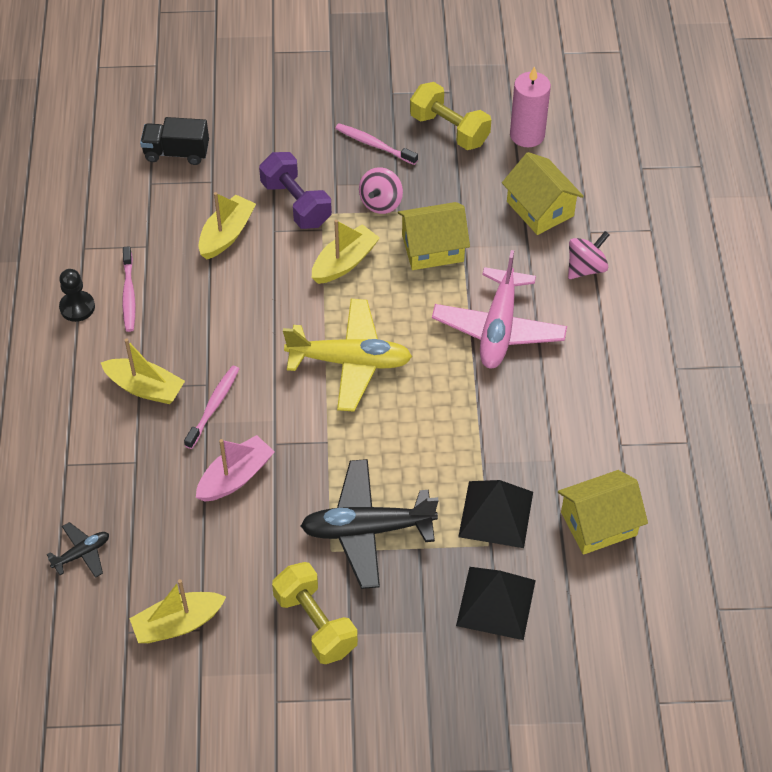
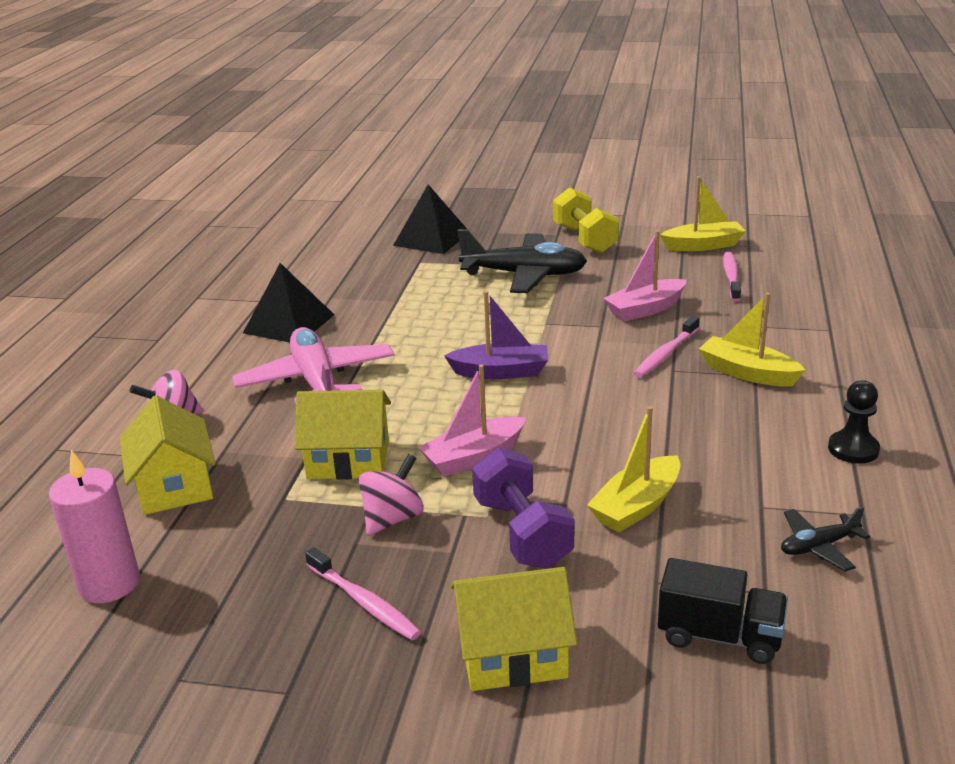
camera: 165 degrees left, 25 degrees down
(82, 553) = (798, 280): black plane -> black plane (818, 546)
(129, 294) = (781, 455): pink toothbrush -> pink toothbrush (731, 277)
(344, 262) = (473, 457): yellow boat -> pink boat
(350, 362) = (501, 372): yellow plane -> purple boat
(449, 129) = (226, 609): yellow dumbbell -> none
(495, 514) = (404, 275): black pyramid -> black pyramid (289, 323)
(498, 328) = (317, 382): pink plane -> pink plane turned 45 degrees counterclockwise
(598, 523) = (318, 265): yellow house -> yellow house (512, 654)

